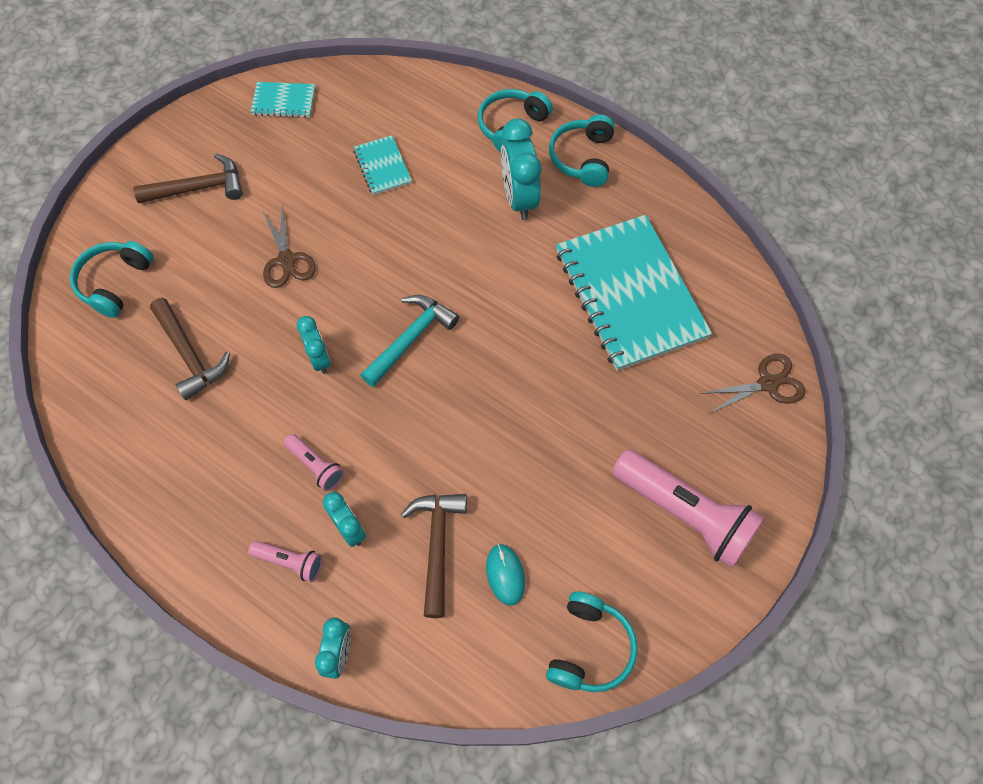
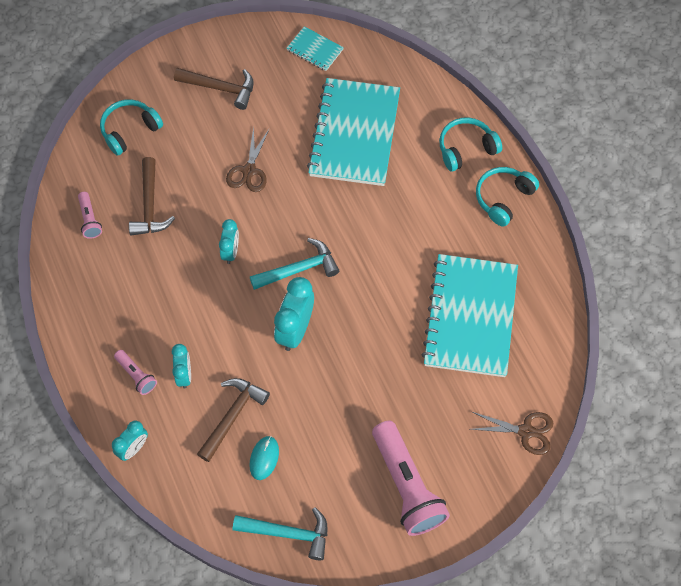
camera: 30 degrees right, 0 degrees up
(316, 466) = (187, 322): pink flashlight -> pink flashlight (90, 220)
(382, 166) = (354, 134): turquoise notebook -> turquoise notebook, size x2.28
(519, 198) = (436, 206): turquoise clock -> turquoise clock (295, 330)
(589, 648) = (288, 533): turquoise headphones -> turquoise hammer

